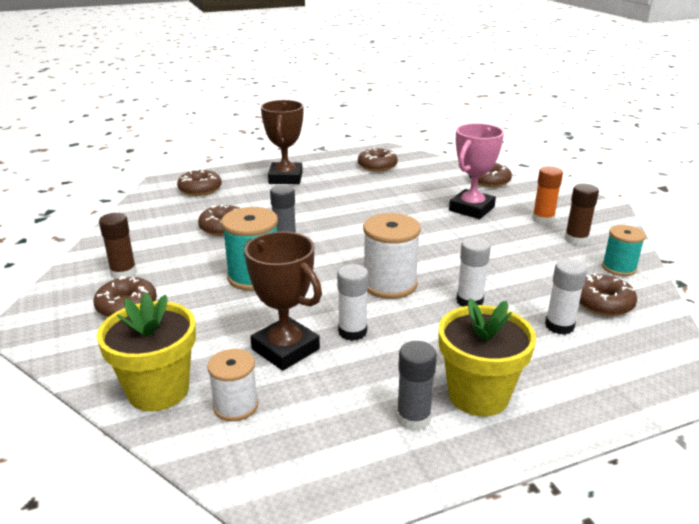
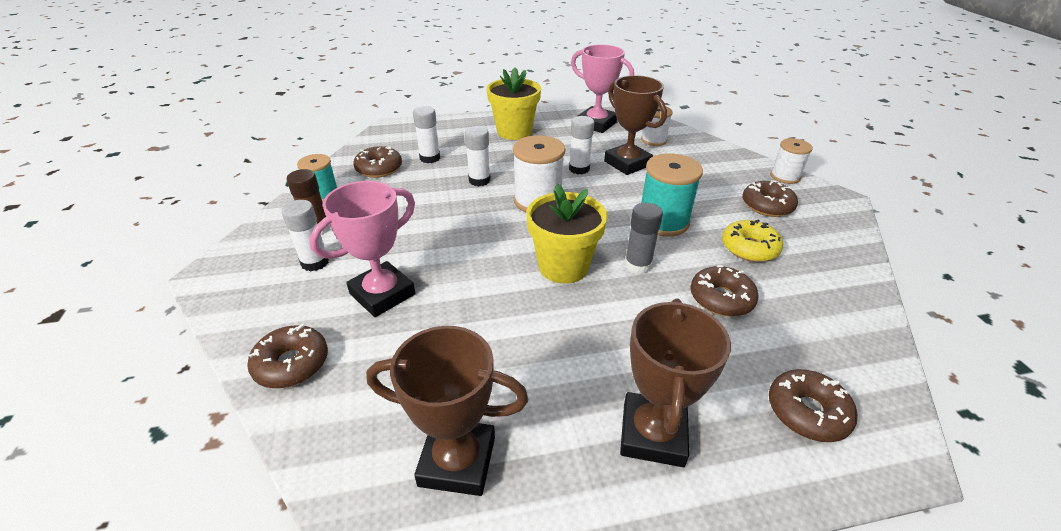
camera: 170 degrees left, 10 degrees up
(66, 352) = (785, 176): none -> white spool
(123, 273) = (799, 240): brown glue stick -> none
(158, 390) = (703, 150): yellow flower pot -> yellow flower pot (563, 267)
(178, 262) = (749, 248): none -> yellow donut
(339, 439) = (596, 124): none -> pink trophy
(377, 166) = (457, 461): brown donut -> brown trophy
(413, 418) = (555, 127): grey glue stick -> none
(543, 219) = (315, 262): orange glue stick -> white glue stick

